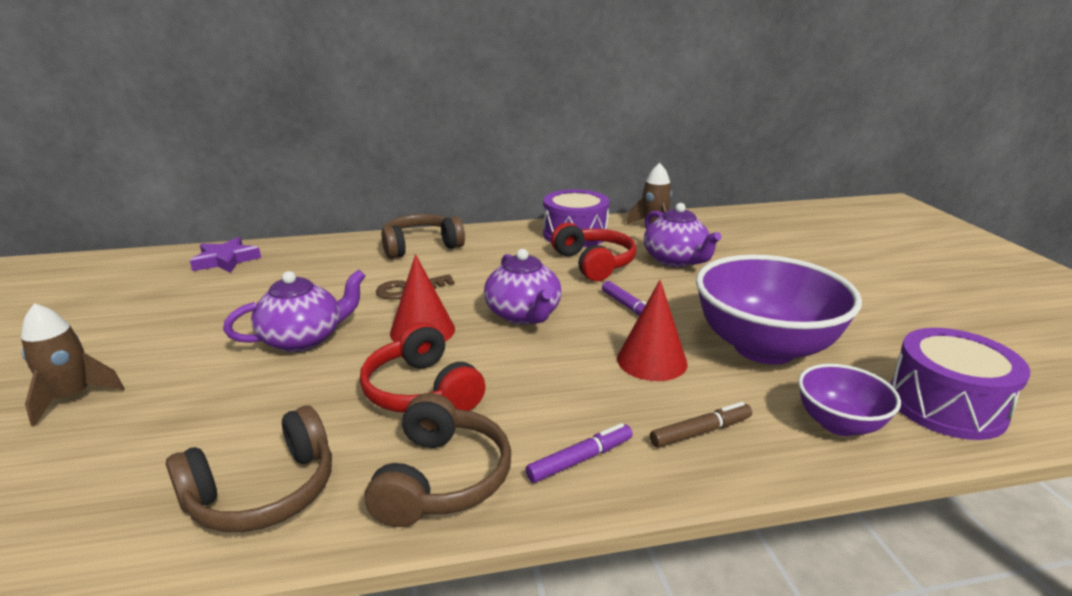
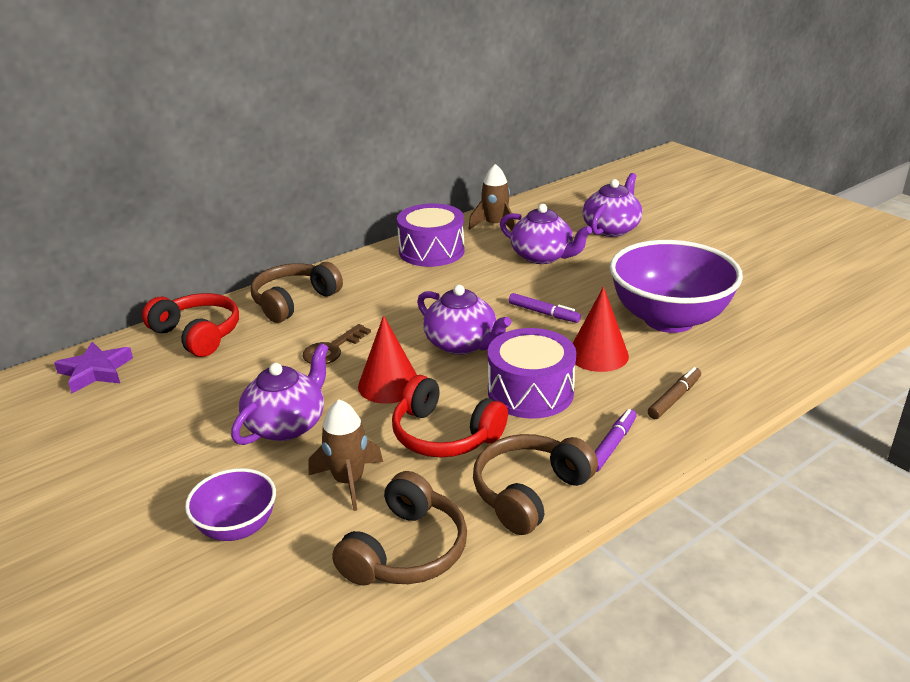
camera: 25 degrees left, 5 degrees up
(73, 397) = (126, 547): brown rocket -> brown rocket (349, 481)
(442, 479) = (529, 492): brown headphones -> brown headphones turned 120 degrees counterclockwise
(594, 263) = (476, 278): red headphones -> red headphones (198, 334)
(770, 252) = (611, 229): none -> purple teapot
(839, 424) = (755, 363): purple bowl -> purple bowl (237, 527)
(946, 405) = (809, 329): purple drum -> purple drum (530, 392)

